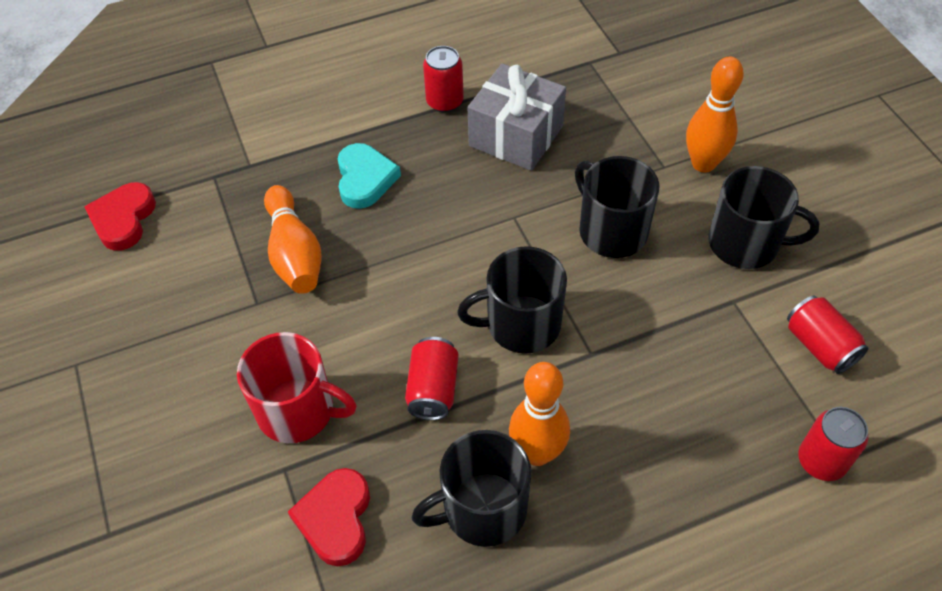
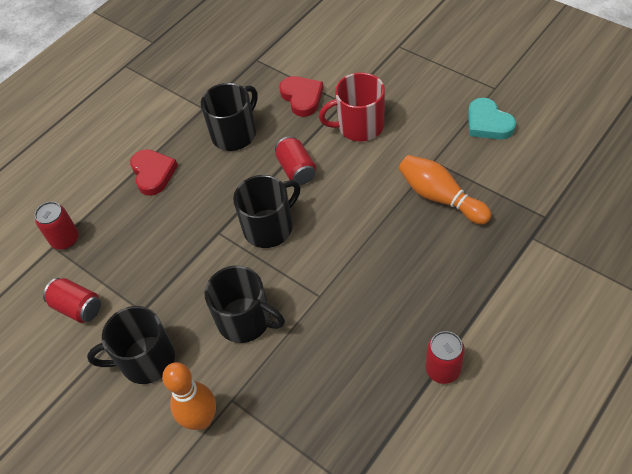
camera: 155 degrees right, 0 degrees up
(123, 219) = (566, 162): red heart -> red heart (153, 173)
(365, 179) = (443, 269): turquoise heart -> turquoise heart (488, 123)
(516, 136) = (363, 366): grey gift -> none
(537, 452) = (221, 169): orange bowling pin -> none

